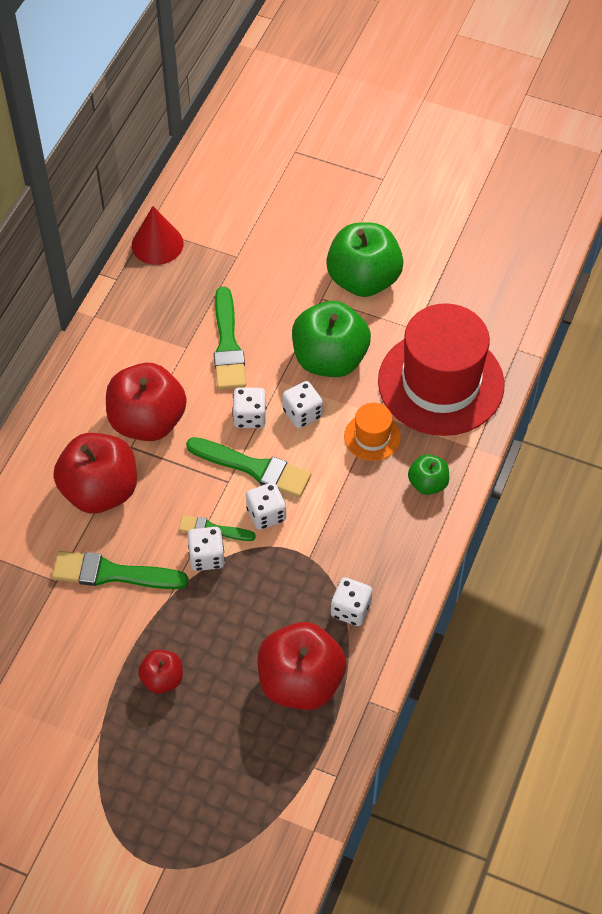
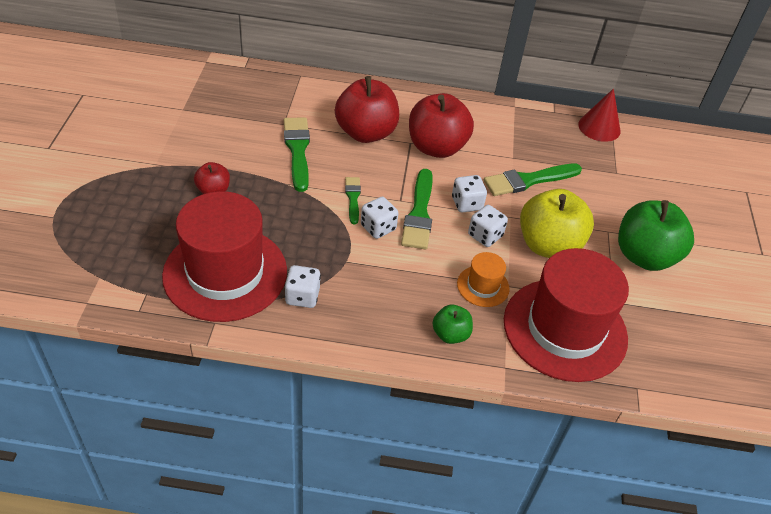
camera: 70 degrees right, 10 degrees down
(206, 557) = (327, 198): white dice -> none
(300, 682) = (225, 273): red apple -> red hat
(329, 359) = (548, 245): green apple -> yellow apple

